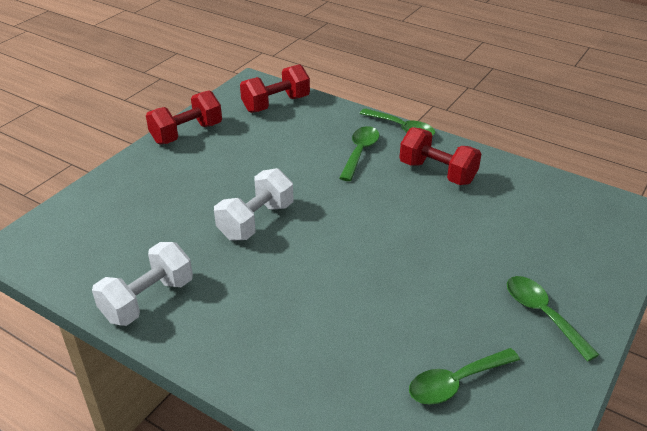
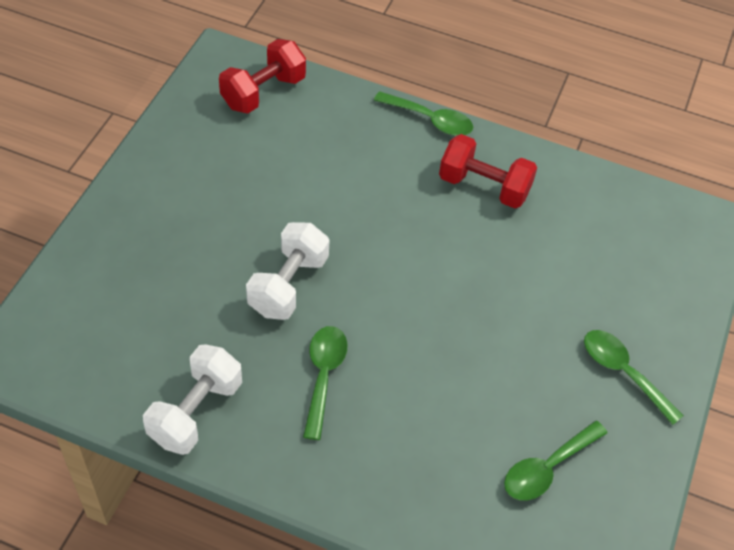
camera: 15 degrees left, 15 degrees up
(187, 133) = (162, 155): red dumbbell -> none
(360, 152) = (387, 164): green spoon -> green spoon (323, 376)

